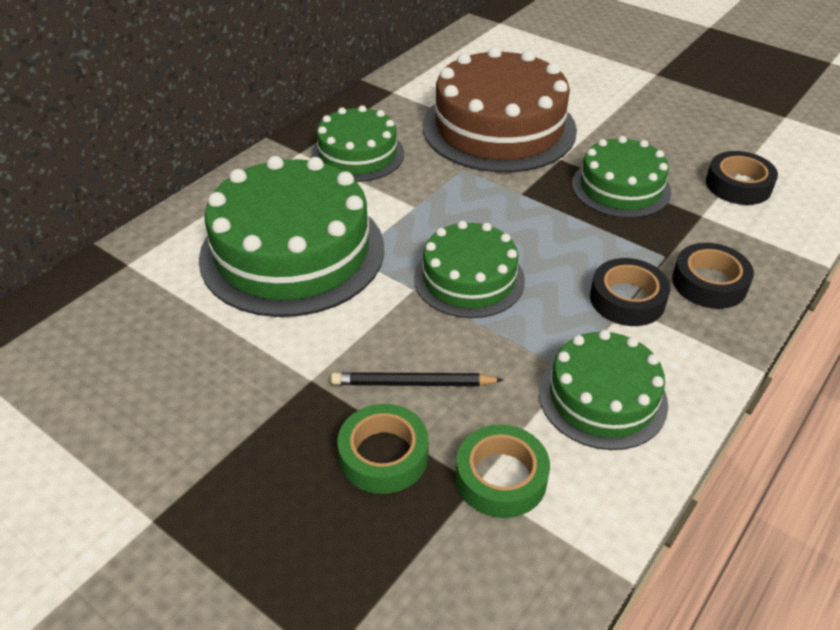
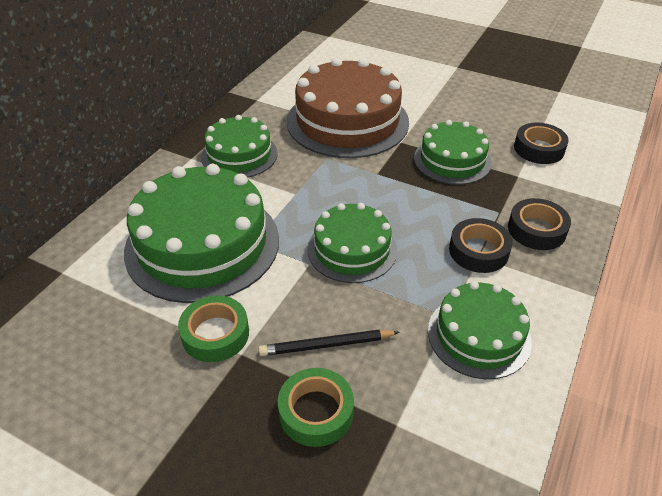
camera: 10 degrees left, 0 degrees up
(501, 478) = (415, 416): green tape -> green tape (215, 334)

